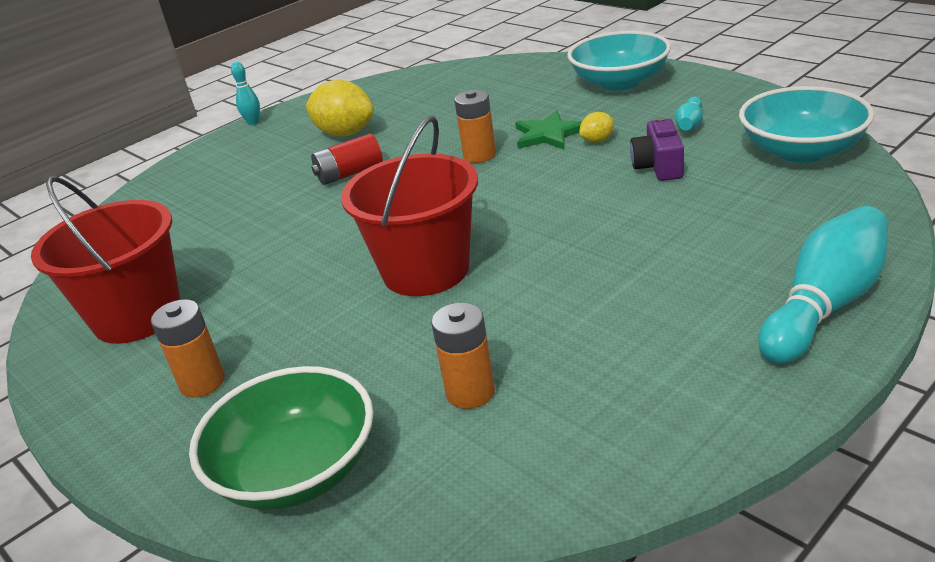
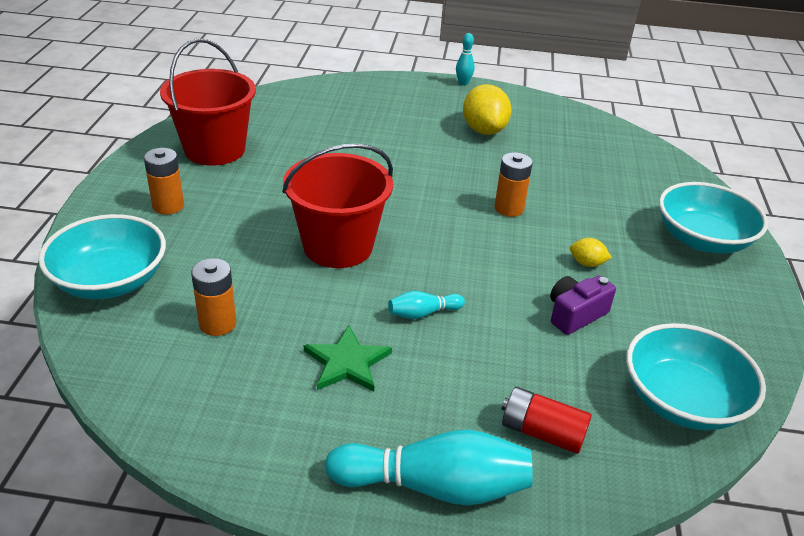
camera: 45 degrees right, 5 degrees up
(297, 471) = (110, 281): green bowl -> turquoise bowl
(350, 174) = (432, 157): red battery -> red battery (542, 432)
(548, 134) = (573, 232): green star -> green star (347, 362)
(690, 124) = (665, 310): turquoise bowling pin -> turquoise bowling pin (423, 313)

